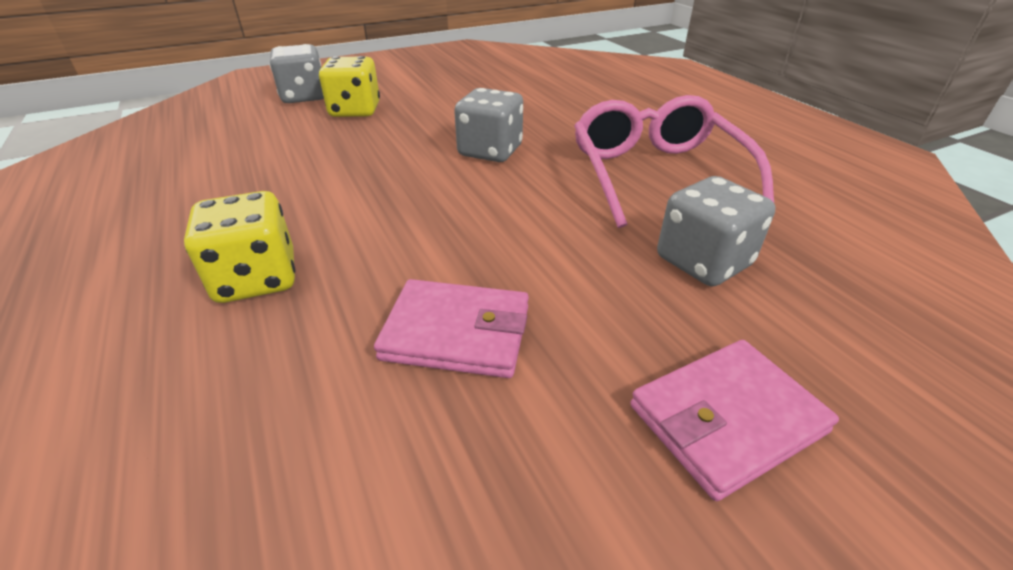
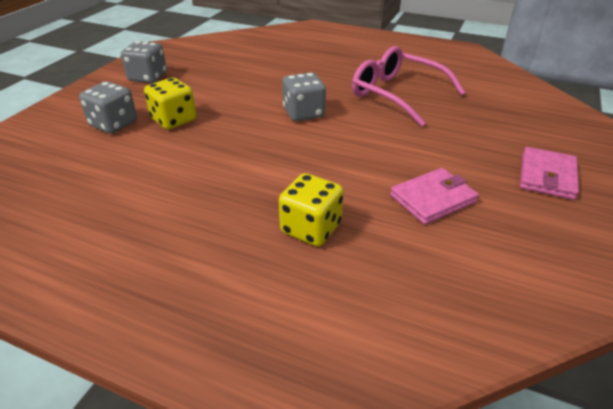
camera: 40 degrees left, 0 degrees up
(703, 262) = (469, 126): grey dice -> grey dice (148, 77)

